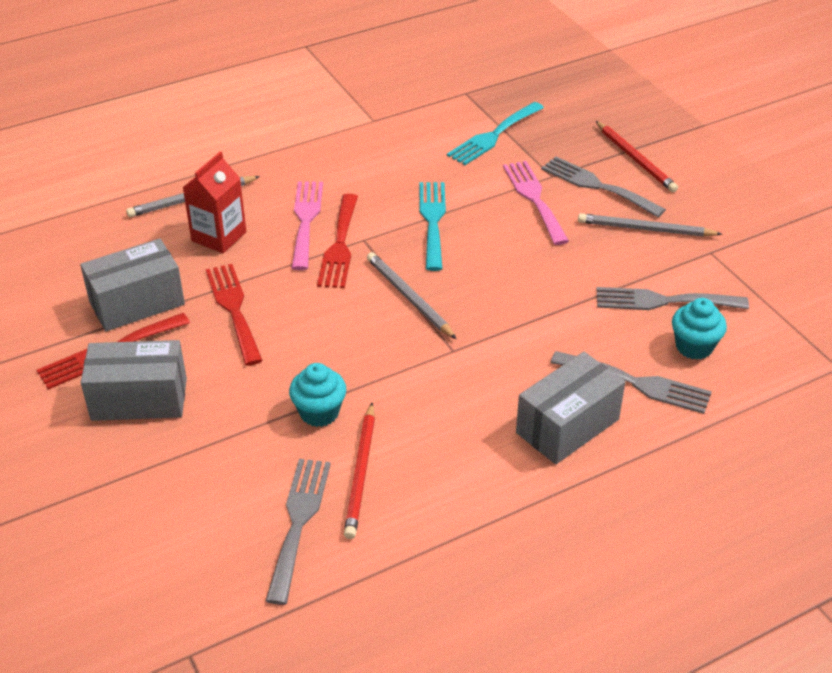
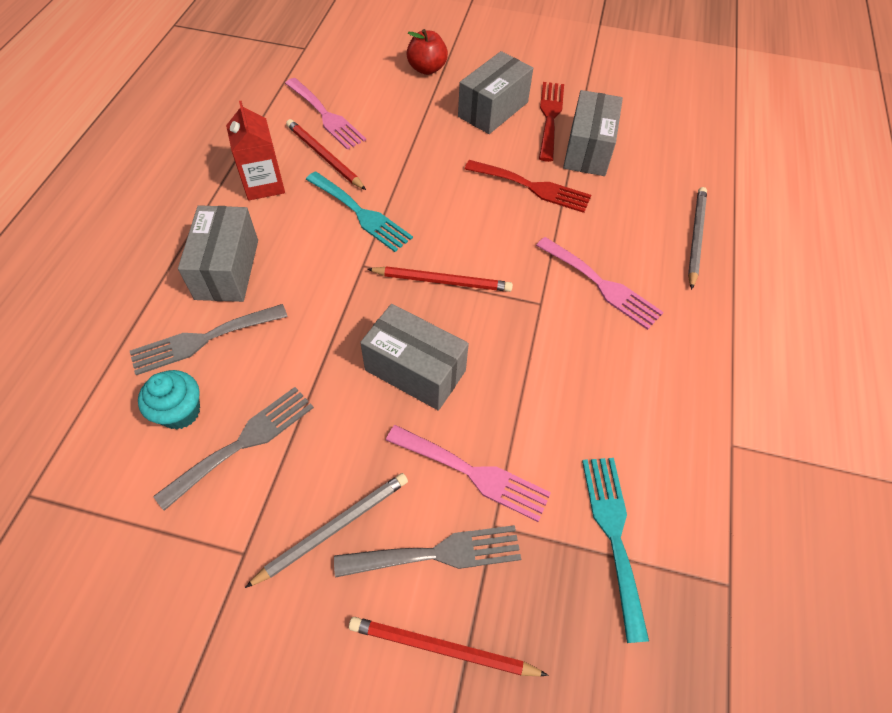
camera: 130 degrees right, 15 degrees up
(114, 499) = (427, 69): none -> red apple
(219, 236) = (628, 225): red carton -> red carton (263, 184)
(298, 521) = (326, 116): grey fork -> pink fork
(319, 412) = (391, 169): turquoise cupcake -> none
(339, 246) = (547, 283): red fork -> none
(409, 297) = (442, 281): grey pencil -> red pencil
(432, 221) = (519, 366): turquoise fork -> turquoise fork (361, 214)
(503, 263) = (415, 370): none -> grey box

